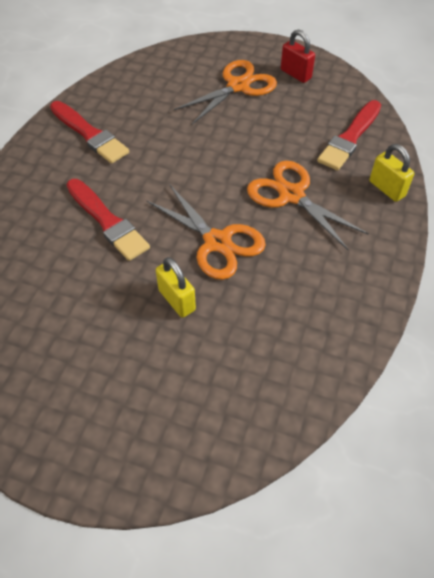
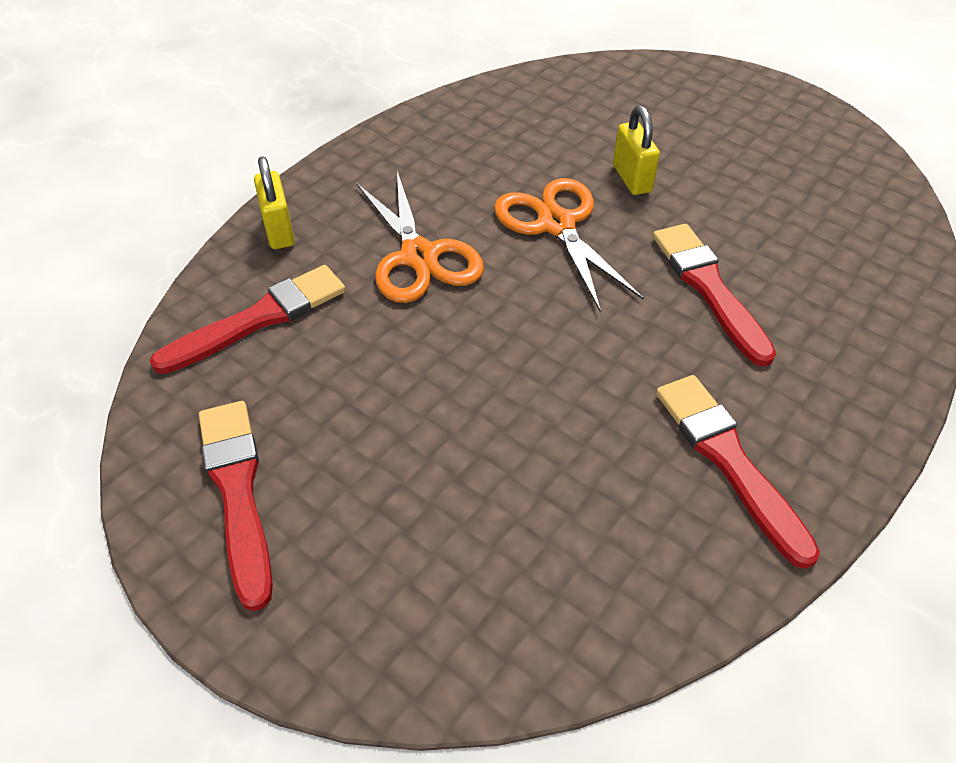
camera: 160 degrees left, 5 degrees down
(238, 86) = (379, 496): orange scissors -> none
(295, 74) = (238, 492): red padlock -> red brush

